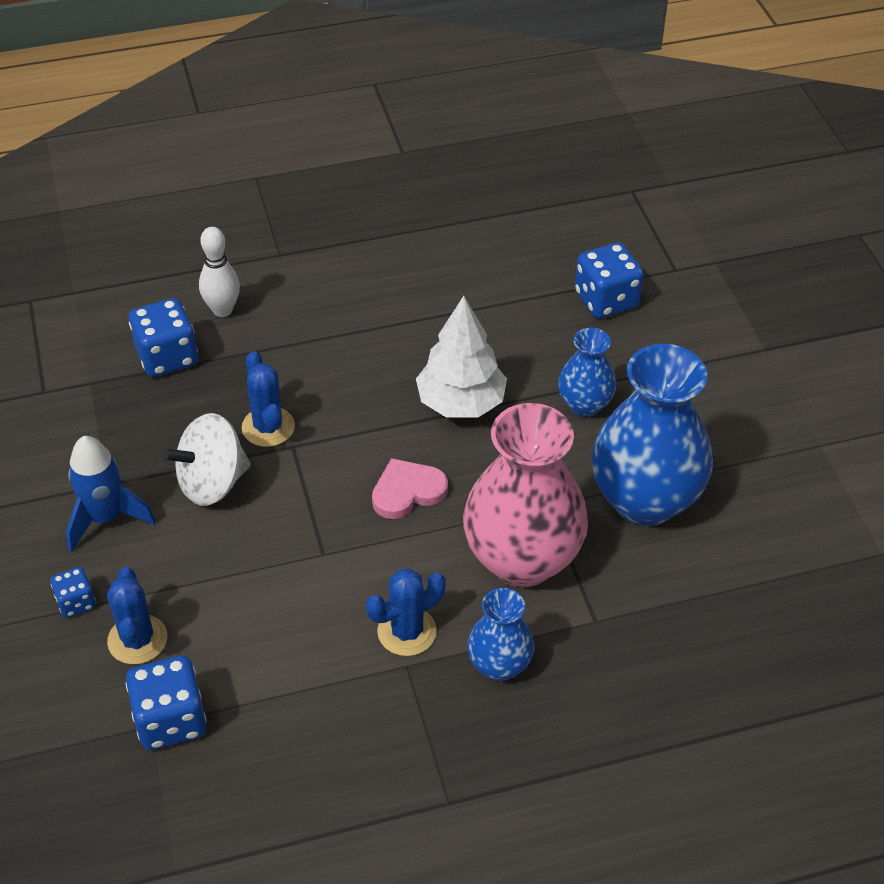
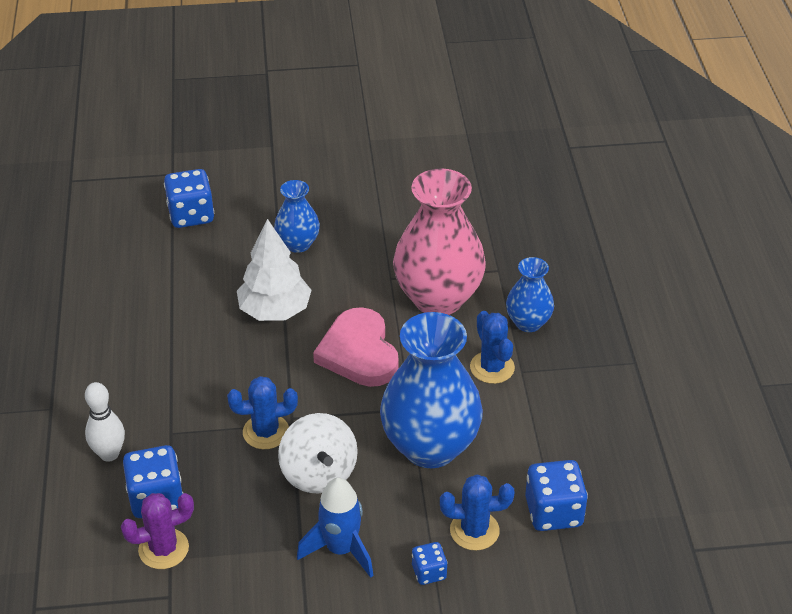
camera: 80 degrees left, 5 degrees down
(102, 375) = (163, 549): none -> purple cactus
(407, 491) = (359, 352): pink heart -> pink heart, size x1.54
(644, 500) = (397, 229): blue vase -> blue vase (430, 446)

